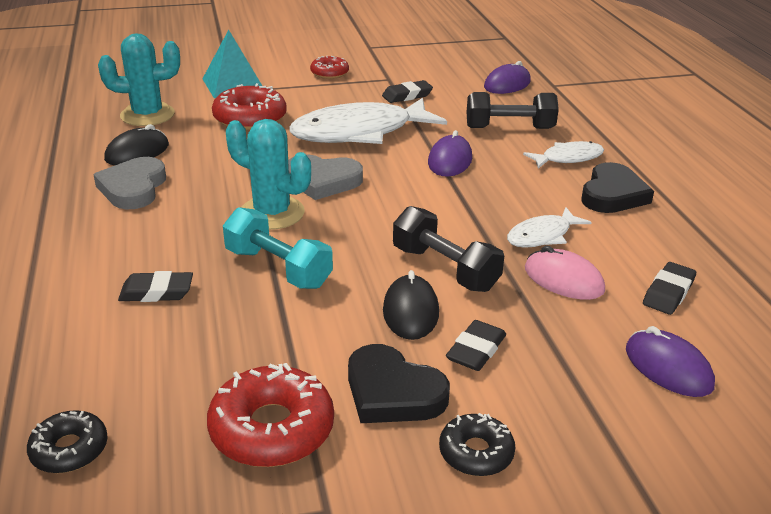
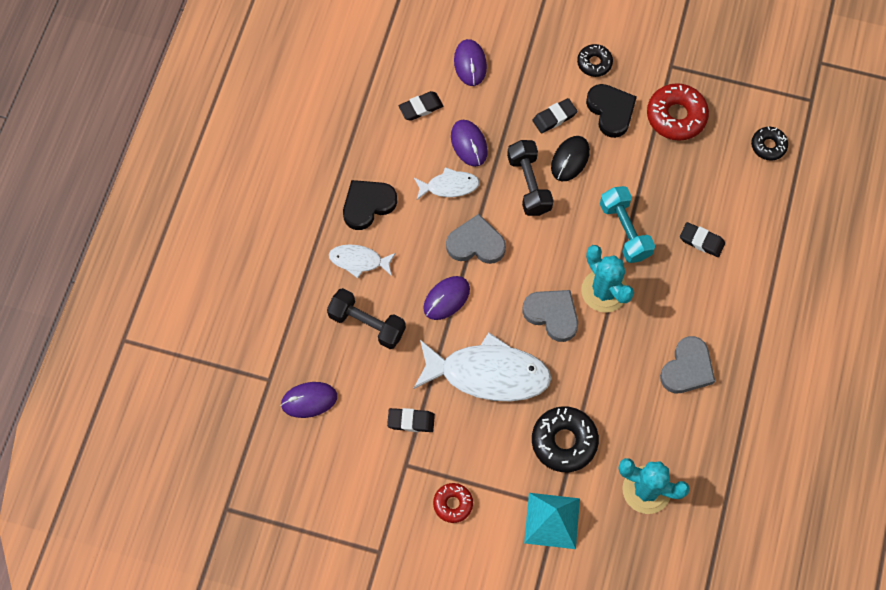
camera: 150 degrees left, 35 degrees up
(137, 152) = (671, 423): black mouse -> none
(250, 118) = (564, 441): red donut -> black donut
(459, 203) = (476, 243): none -> grey heart
(563, 280) = (469, 144): pink mouse -> purple mouse

